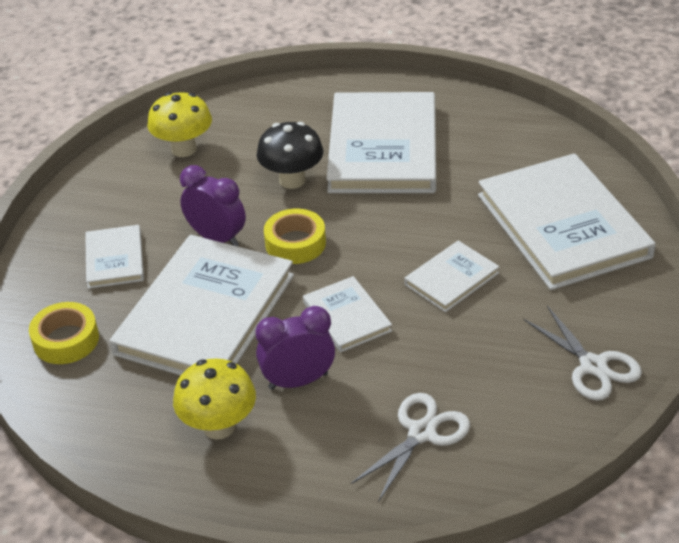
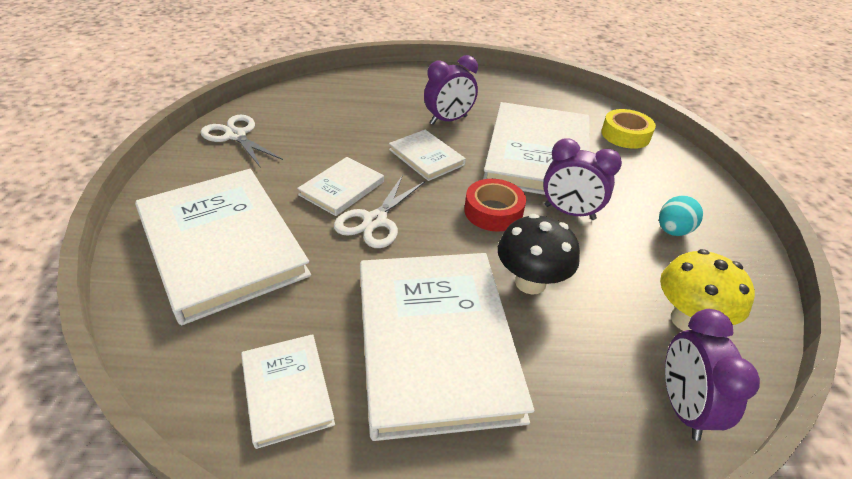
camera: 165 degrees right, 0 degrees up
(115, 259) = (644, 189): white book -> white book (287, 390)
(128, 214) = (673, 231): none -> turquoise egg
(219, 426) = (488, 99): yellow mushroom -> none
(232, 108) = (682, 407): none -> purple clock
(295, 243) = (493, 211): yellow tape -> red tape
(422, 433) = (360, 100): white scissors -> white scissors (375, 221)

